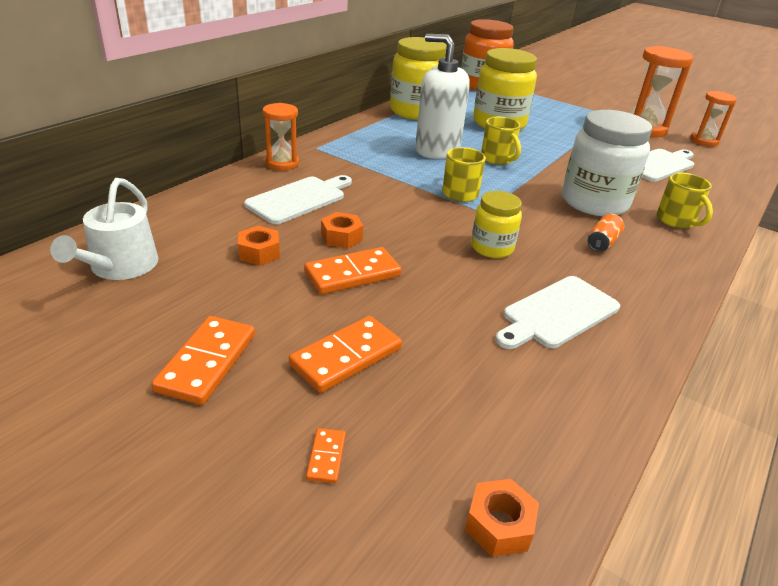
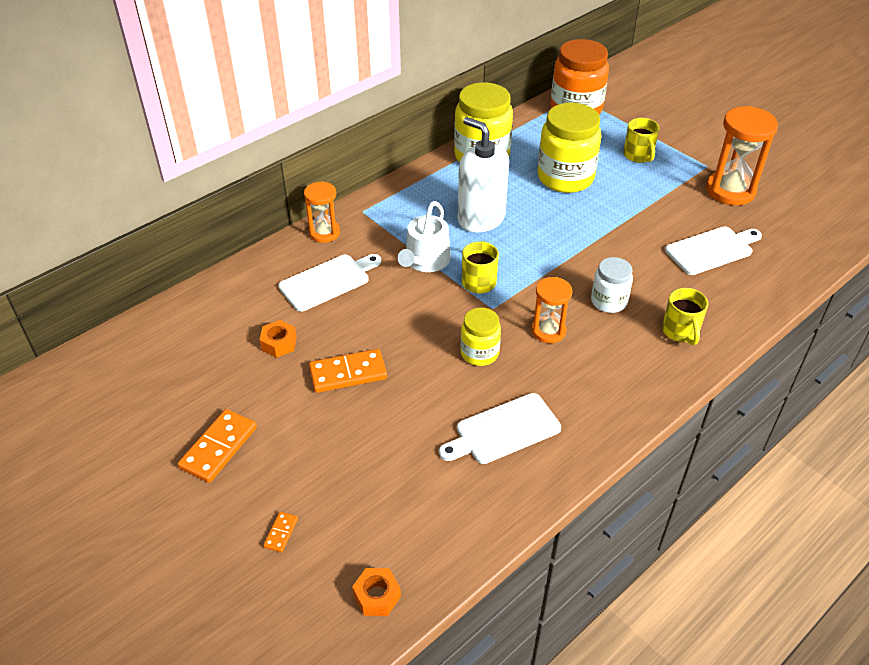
camera: 15 degrees right, 10 degrees up
(120, 267) = (170, 350): white watering can -> white watering can (425, 261)
(341, 237) = (351, 330): orange nut -> none
(346, 357) = (318, 454): orange domino -> none
(497, 159) = (538, 234): yellow mug -> yellow mug (638, 156)
(594, 202) = (608, 301): white jar -> white jar, size x0.55
(602, 243) = (587, 354): orange can -> none
(703, 141) = (792, 213): orange hourglass -> orange hourglass (548, 331)

